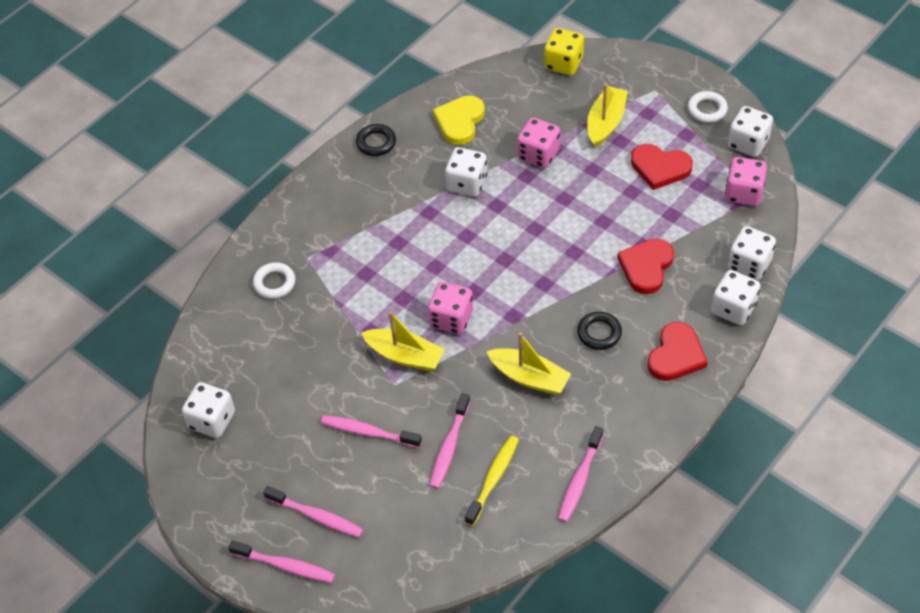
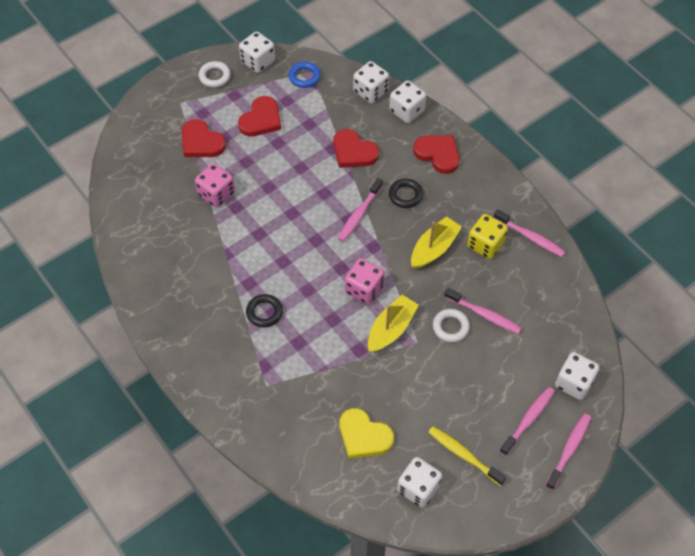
camera: 80 degrees left, 5 degrees up
(274, 283) = (286, 416): white ring -> white ring (450, 327)
(368, 432) = (458, 369): pink toothbrush -> pink toothbrush (359, 214)
(376, 142) = (155, 308): black ring -> black ring (264, 312)
(460, 121) = (157, 241): yellow heart -> yellow heart (364, 436)
(467, 183) = (228, 250): white dice -> white dice (573, 383)
(493, 479) = (518, 291): yellow toothbrush -> yellow toothbrush (463, 455)
(563, 63) = (124, 154): yellow dice -> yellow dice (485, 244)
(605, 123) = (201, 142): yellow boat -> red heart
(743, 193) = (304, 77): pink dice -> blue ring

